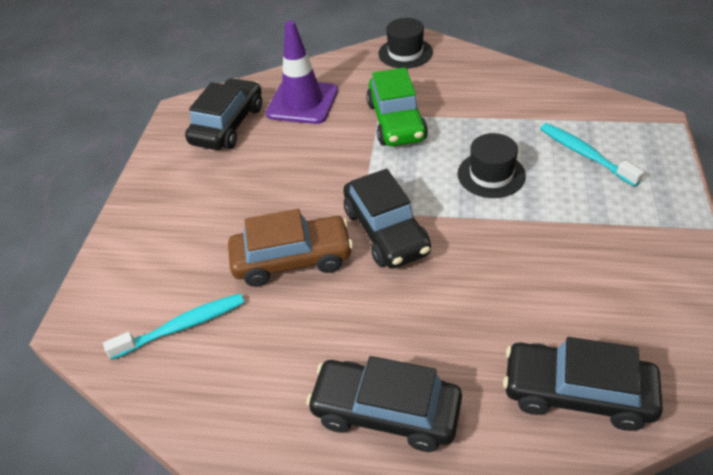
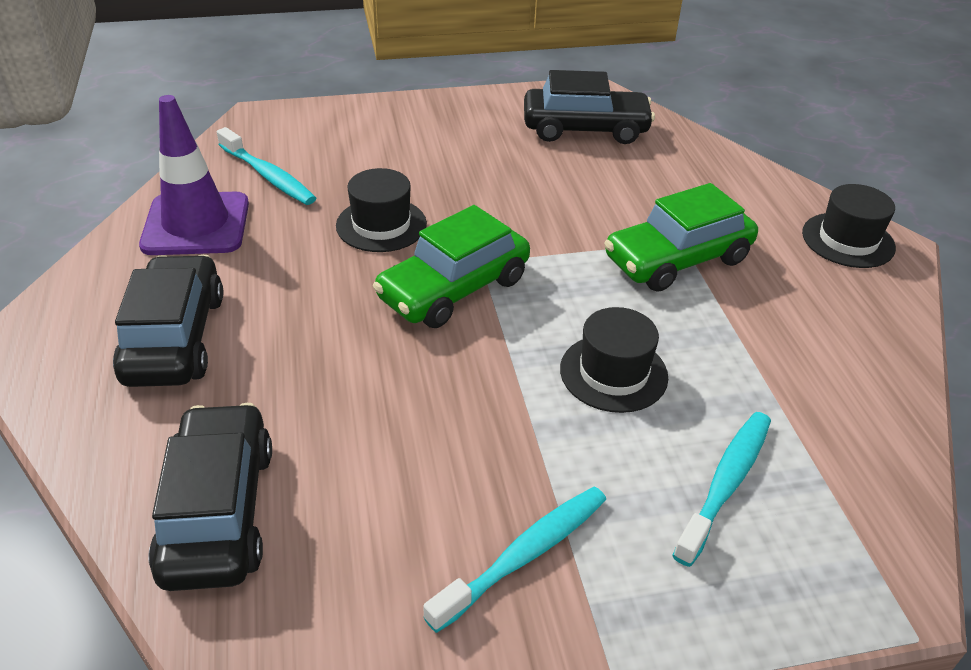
camera: 65 degrees right, 5 degrees down
(292, 259) = (381, 225): brown car -> black hat
(302, 102) = (664, 172): purple traffic cone -> purple traffic cone (196, 224)
(386, 231) = (454, 289): black car -> green car
(626, 244) = (525, 555): none -> turquoise toothbrush

